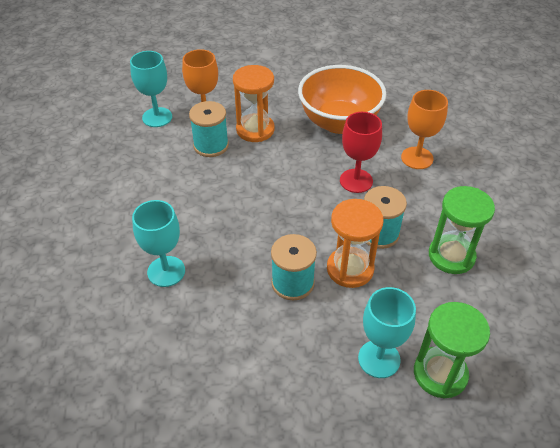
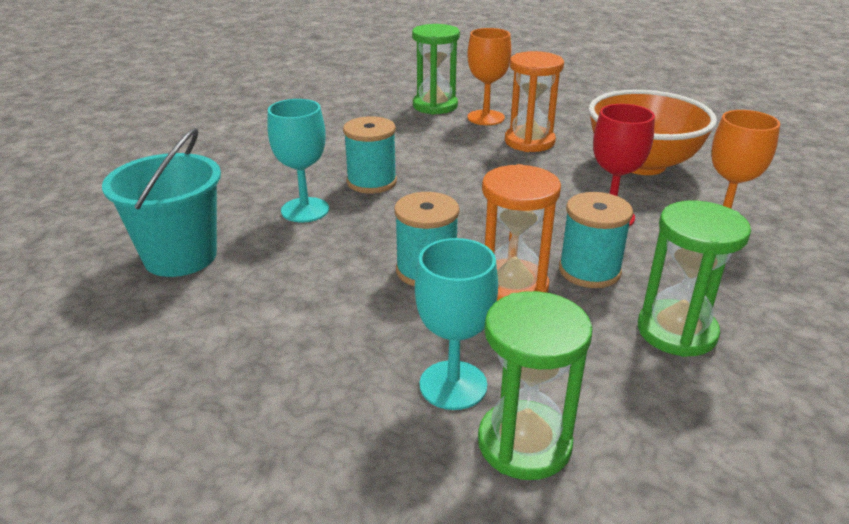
camera: 35 degrees right, 15 degrees down
(123, 361) = (180, 256): none -> turquoise bucket
(157, 117) = (435, 106): turquoise goblet -> green hourglass
(211, 145) = (466, 139): turquoise spool -> turquoise spool (371, 182)

